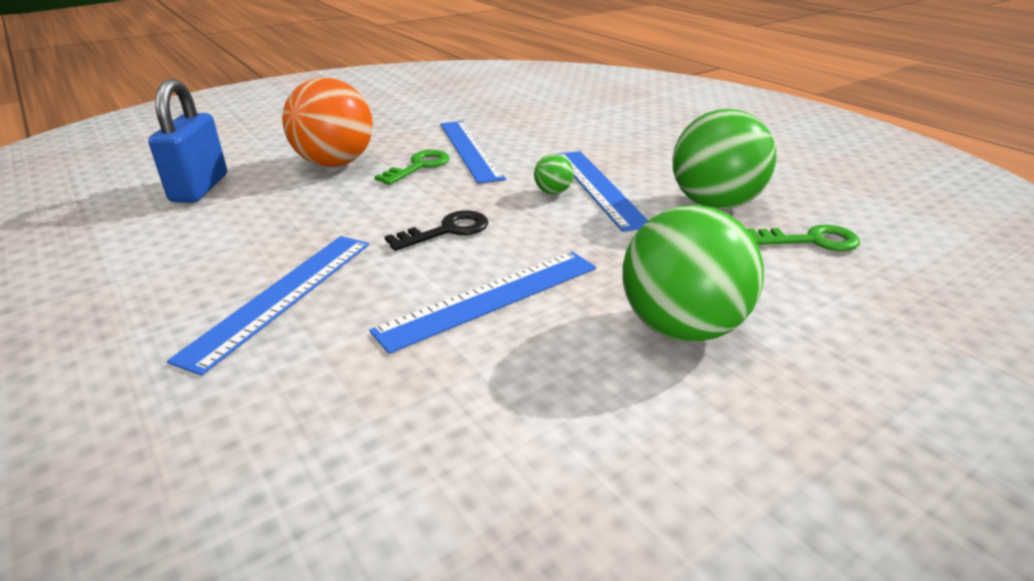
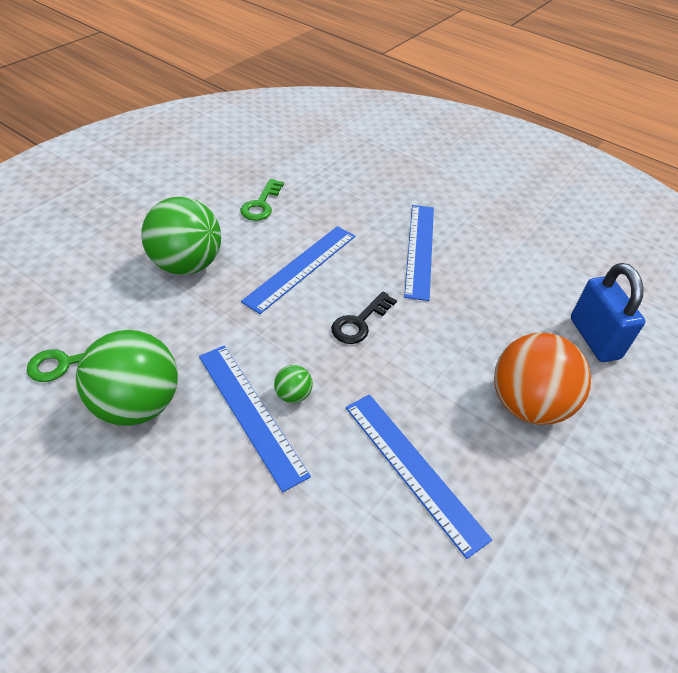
camera: 160 degrees right, 15 degrees up
(419, 166) = (443, 416): green key -> green key (261, 204)

